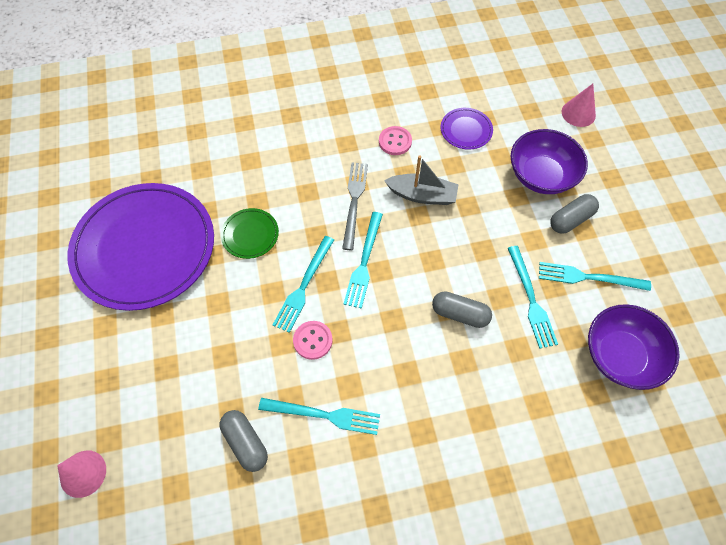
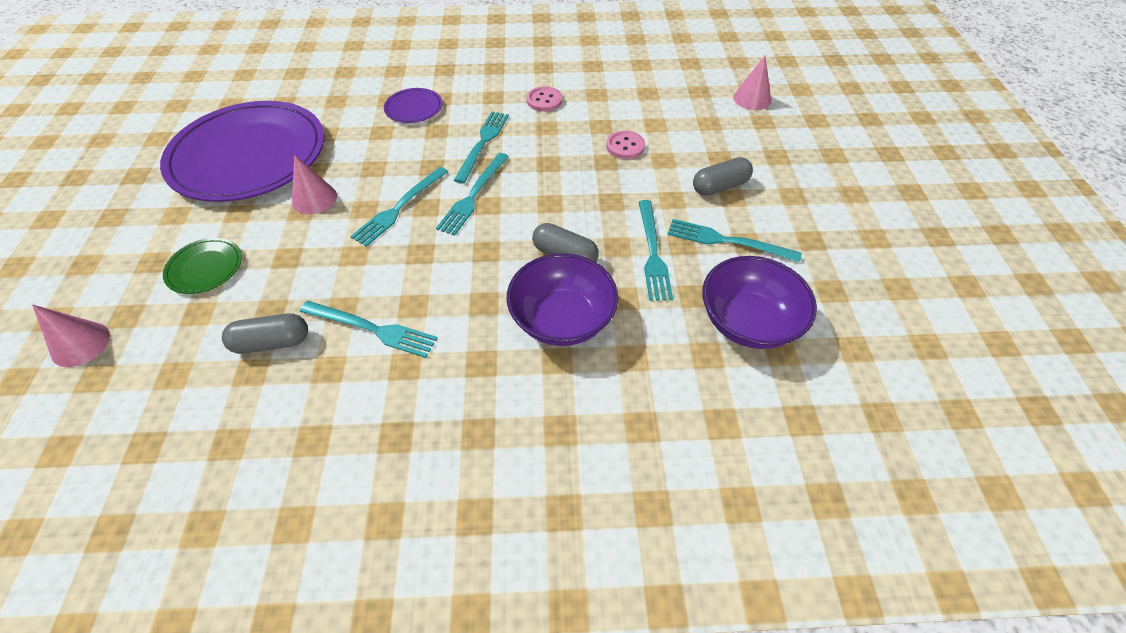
camera: 10 degrees right, 10 degrees down
(224, 288) = (314, 198): none -> pink cone
(246, 442) = (272, 342): grey capsule -> grey capsule turned 75 degrees counterclockwise
(250, 234) = (361, 158): green plate -> green plate (205, 268)
(313, 340) = (389, 257): pink button -> pink button (625, 146)
(354, 201) = (483, 143): grey fork -> turquoise fork
(422, 195) = (558, 147): grey boat -> none
(466, 130) = (623, 99): purple plate -> purple plate (414, 108)
(541, 176) = (696, 145): purple bowl -> purple bowl (562, 319)

